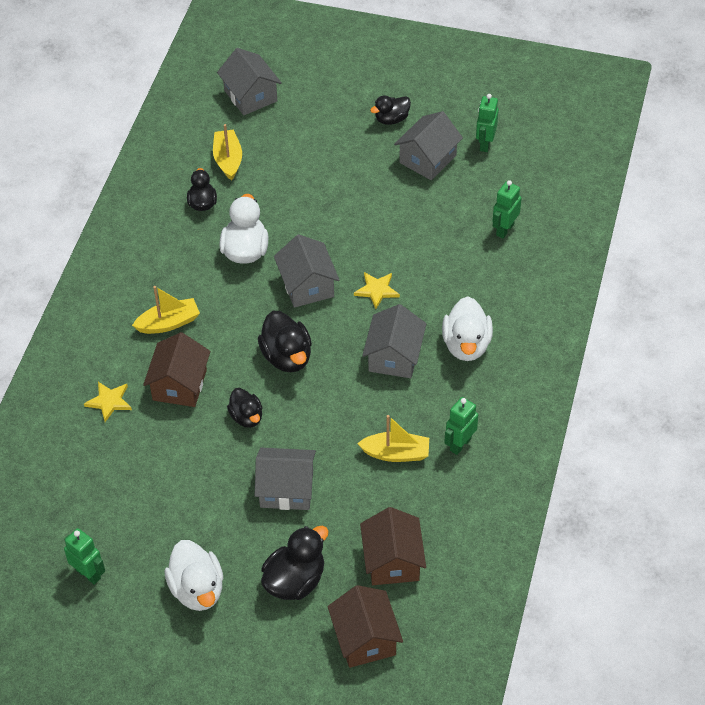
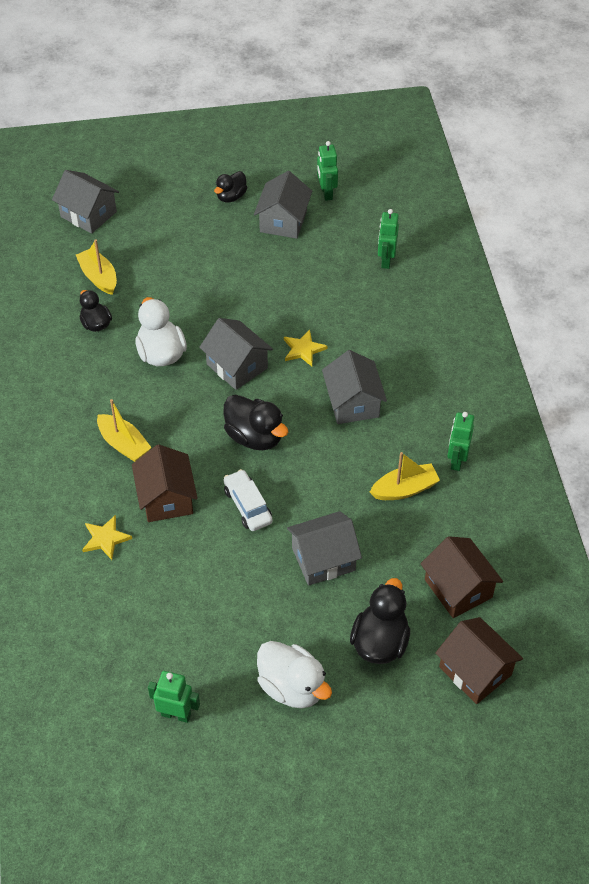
camera: 25 degrees left, 0 degrees up
(168, 323) = (124, 444): yellow boat -> yellow boat turned 90 degrees clockwise
(246, 417) = (248, 505): black duck -> white car
(466, 345) = (411, 371): white duck -> none

